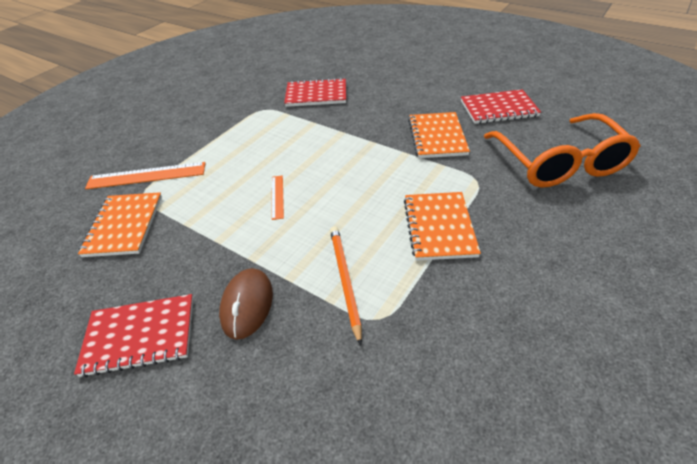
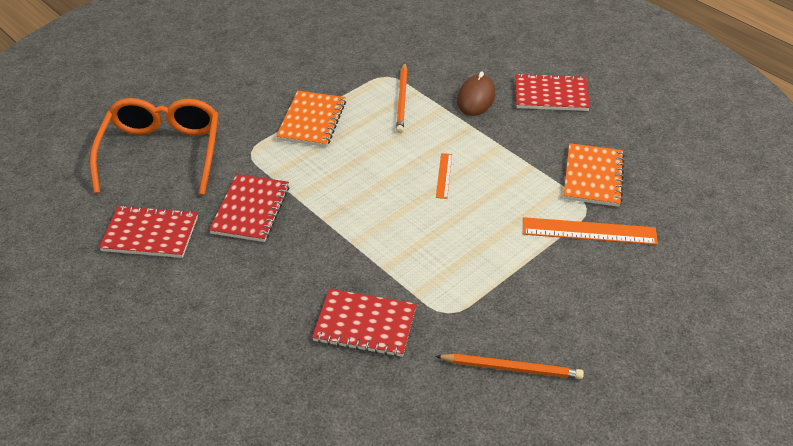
camera: 170 degrees left, 0 degrees up
(221, 94) = (512, 368): none -> orange pencil
(437, 137) = (251, 210): orange notebook -> red notebook

